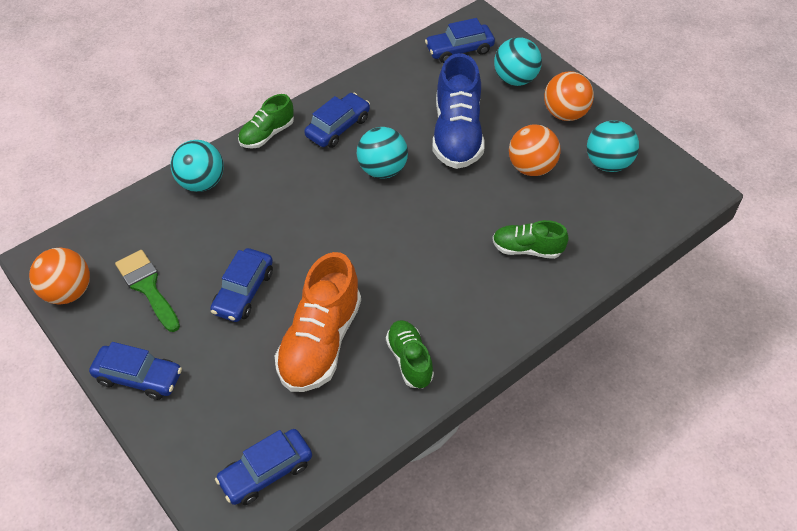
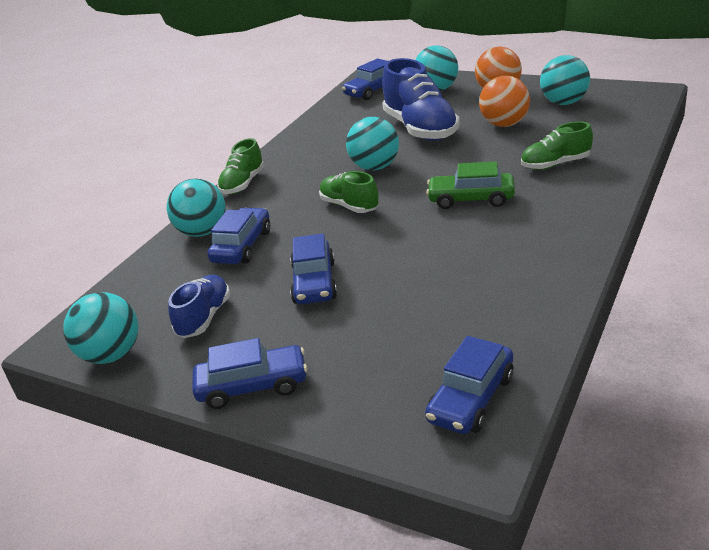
camera: 20 degrees left, 20 degrees down
(68, 292) = (111, 355): orange ball -> turquoise ball
(147, 287) = (204, 317): green brush -> blue shoe
(320, 342) = (429, 285): orange shoe -> none
(338, 127) = (308, 159): blue car -> blue car (242, 246)
(409, 360) = (530, 263): green shoe -> green shoe (349, 206)
(425, 257) = (471, 199): none -> green car

